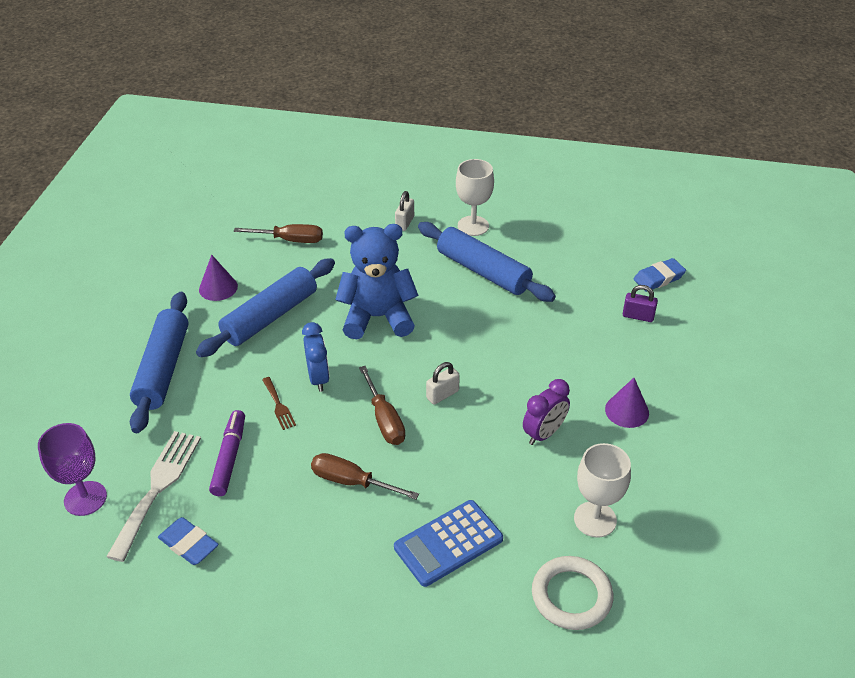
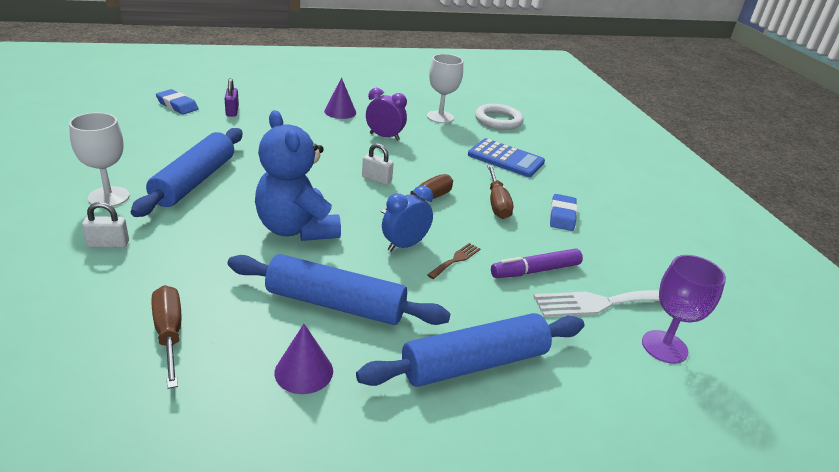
camera: 120 degrees left, 10 degrees down
(189, 544) = (627, 265): blue eraser -> blue eraser (562, 216)

